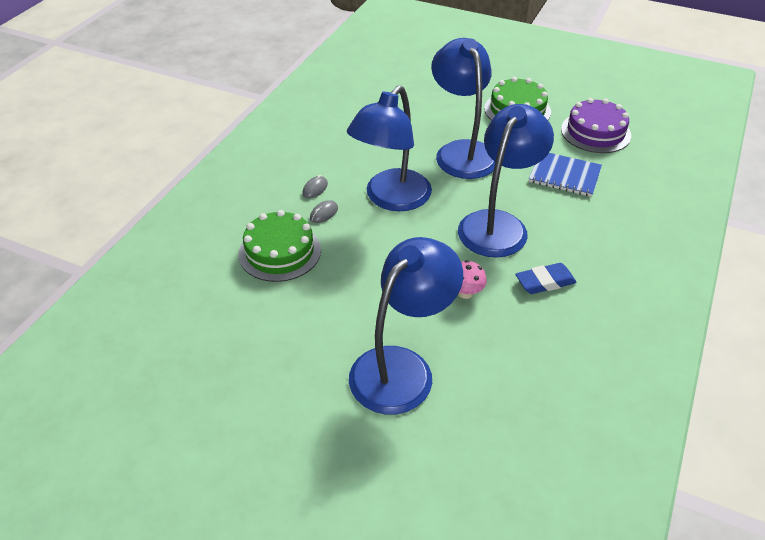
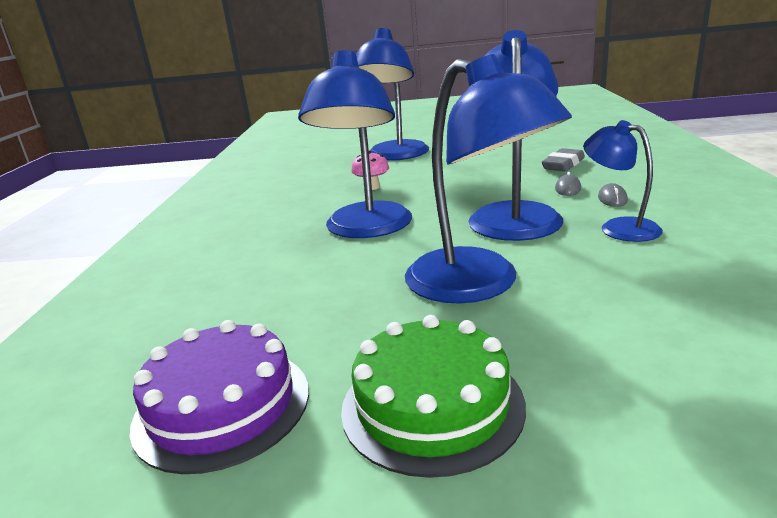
camera: 160 degrees right, 20 degrees down
(280, 252) = (563, 164): green cake -> grey eraser
(349, 162) = (619, 227): none -> blue lamp
(545, 282) = (297, 208): blue eraser -> none
(564, 175) = (288, 301): blue notebook -> none

